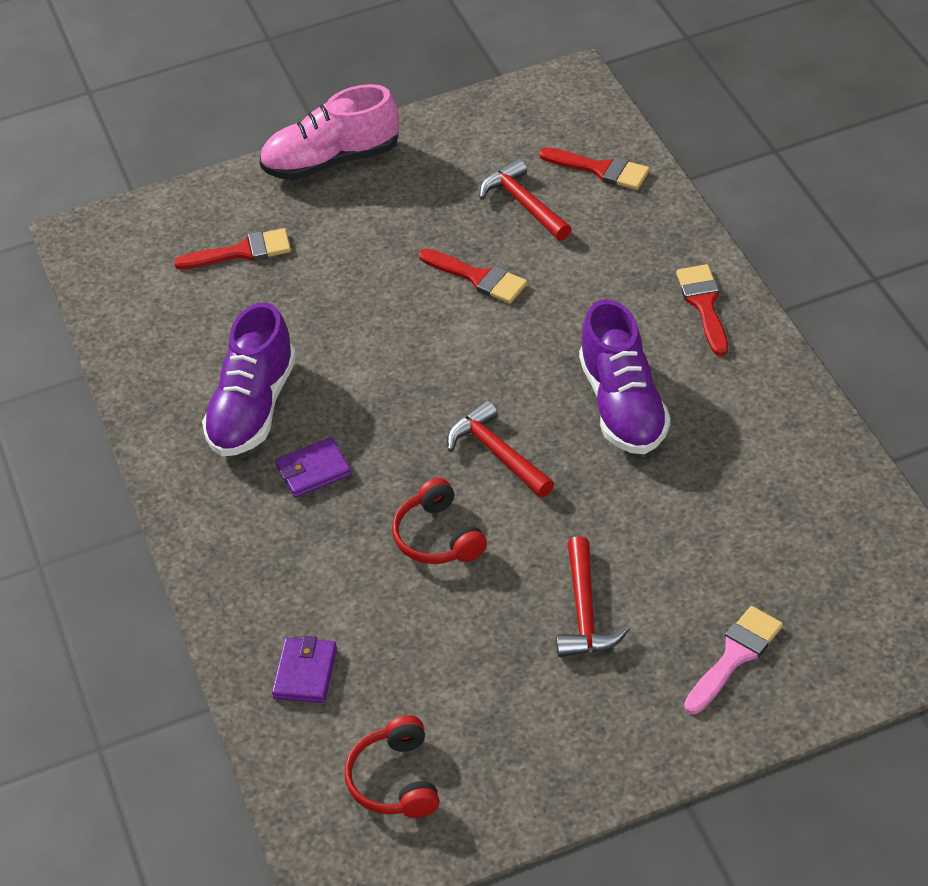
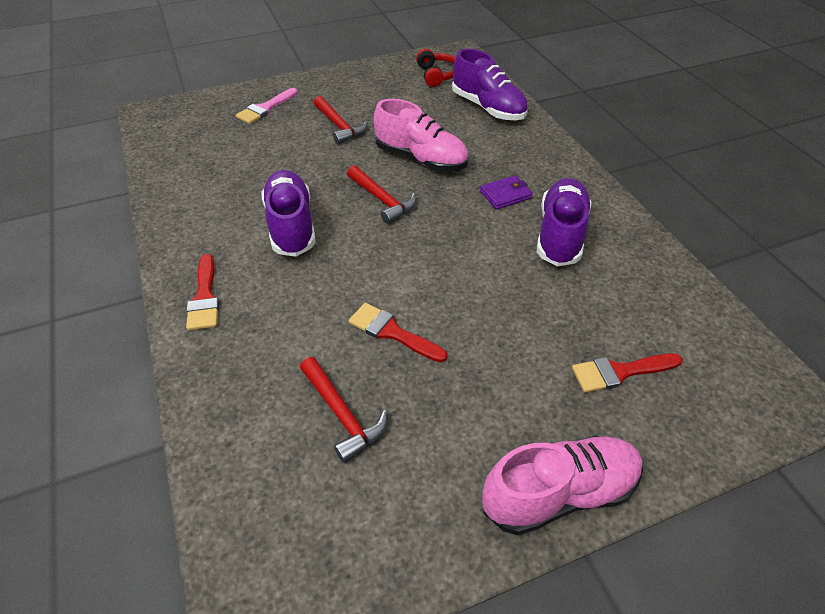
camera: 175 degrees right, 0 degrees up
(305, 673) = (488, 108): purple wallet -> purple shoe
(438, 537) = (421, 159): red headphones -> pink shoe
(585, 611) = (339, 126): red hammer -> red hammer turned 150 degrees clockwise
(601, 170) = (253, 457): red brush -> none

